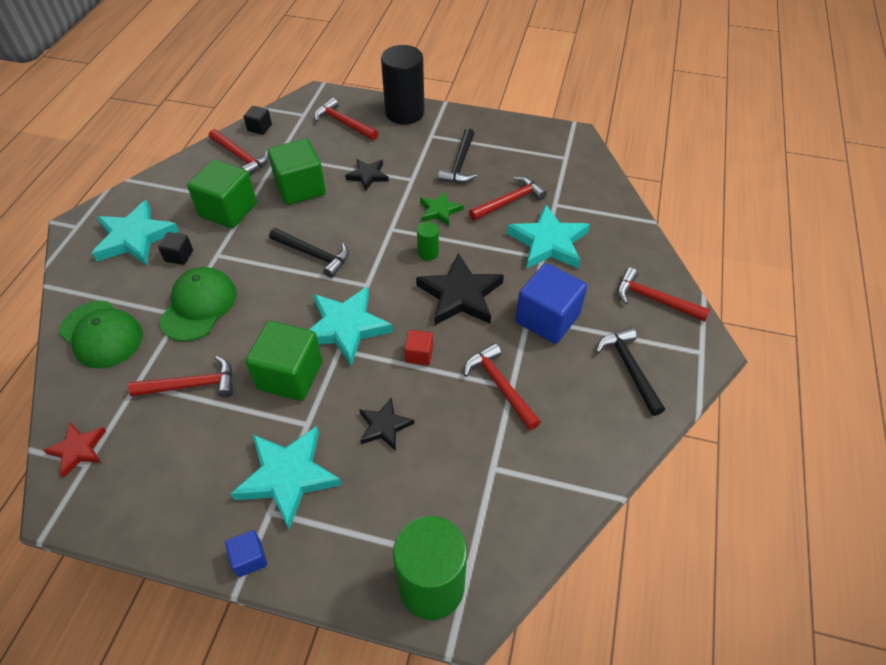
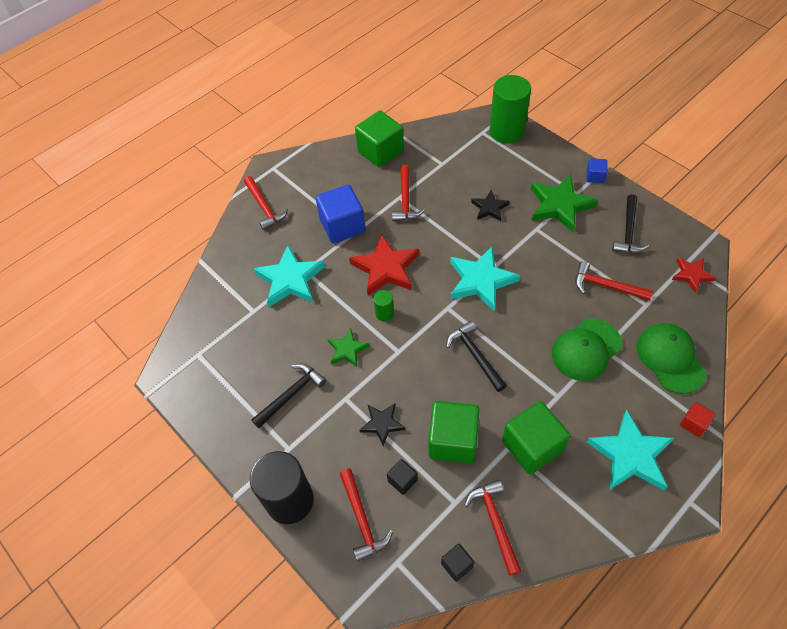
camera: 145 degrees left, 5 degrees up
(179, 256) = (592, 411): black cube -> black cube (402, 480)
(288, 476) = (559, 205): turquoise star -> green star
(290, 375) = (535, 263): green cube -> green cube (380, 151)
(419, 354) = (442, 240): red cube -> red cube (693, 423)
(460, 295) = (386, 268): black star -> red star
(509, 201) = (285, 331): red hammer -> none
(629, 368) = (322, 177): black hammer -> black hammer (628, 231)

